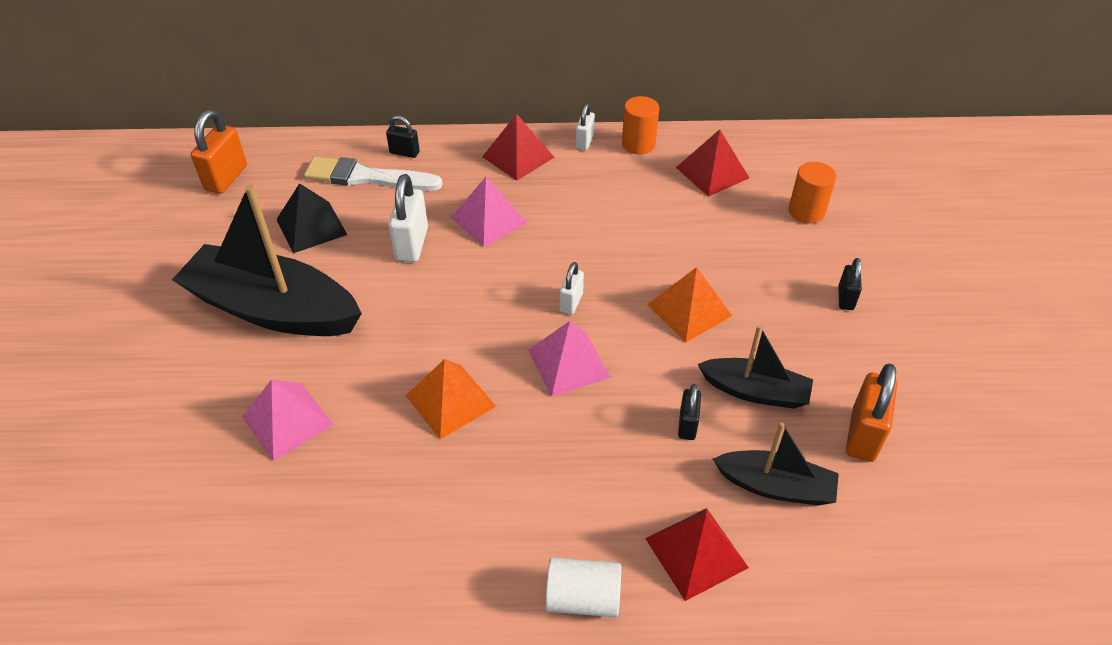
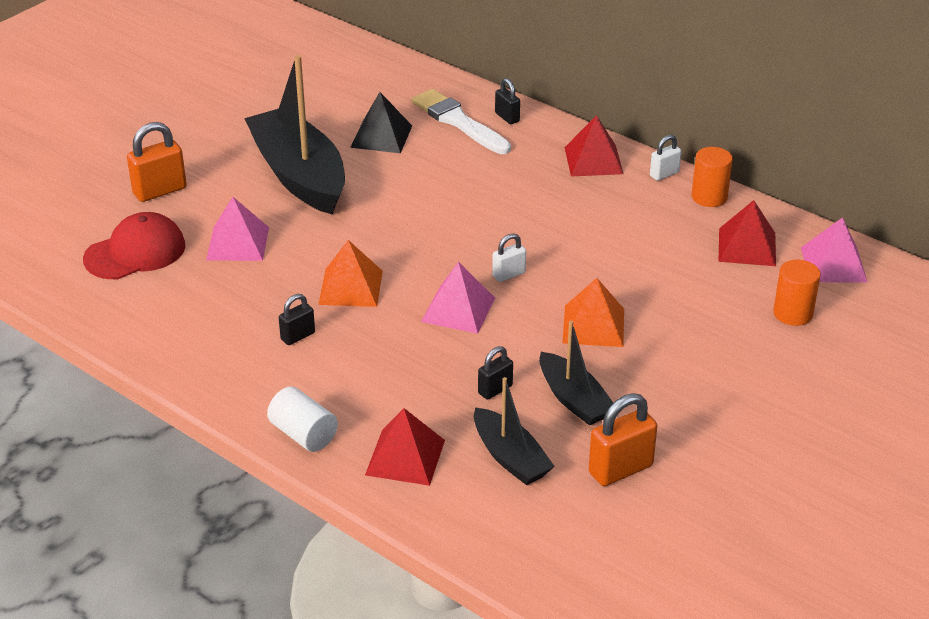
camera: 40 degrees right, 10 degrees down
(183, 500) = (135, 252): none -> red cap
(226, 178) = (359, 77): orange padlock -> orange padlock (160, 191)
(412, 244) = (438, 181): white padlock -> none
(489, 219) = (515, 192): pink pyramid -> pink pyramid (833, 264)
(845, 298) = (737, 385): black padlock -> black padlock (298, 336)

